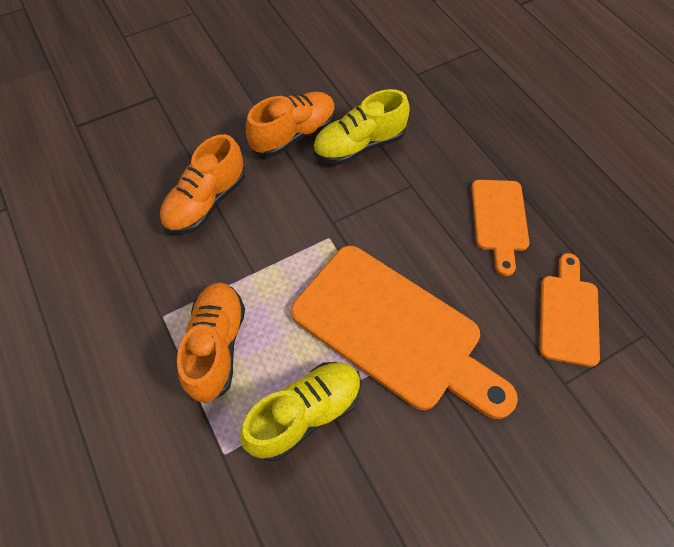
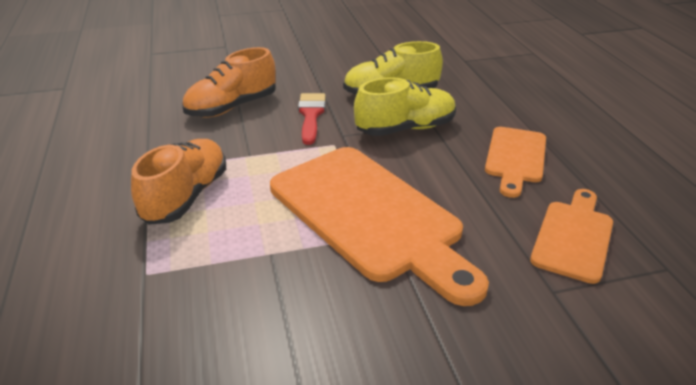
camera: 15 degrees right, 25 degrees down
(291, 197) = (311, 115): none -> red brush
(294, 135) = (333, 80): orange shoe -> none
(305, 414) = (246, 260): yellow shoe -> yellow shoe (405, 129)

